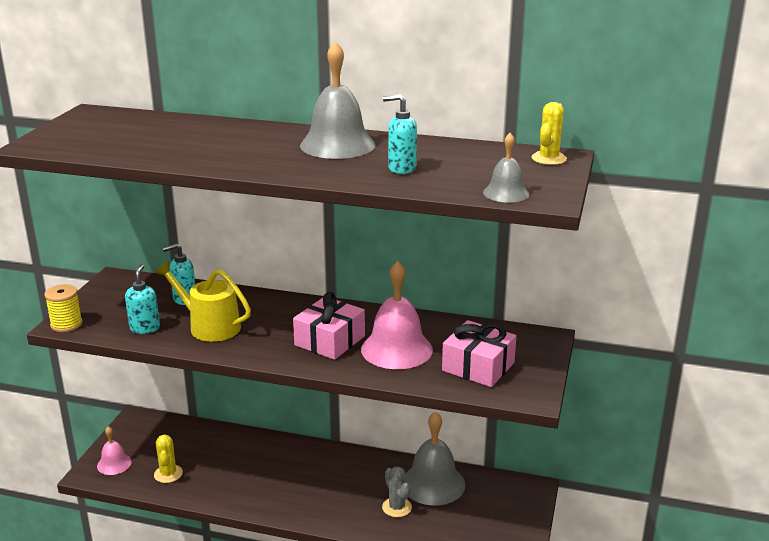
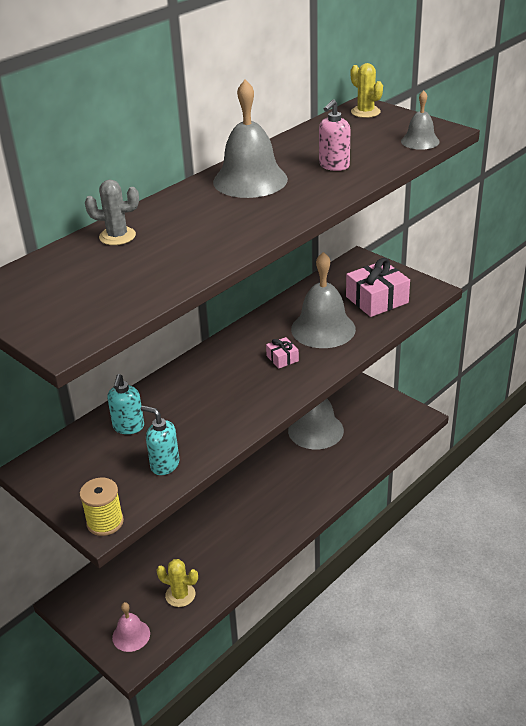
camera: 60 degrees left, 10 degrees up
(209, 326) = (198, 421): yellow watering can -> none
(330, 341) = (282, 358): pink gift -> pink gift, size x0.49
(396, 349) = (323, 329): pink bell -> grey bell
(397, 507) = (330, 459): grey cactus -> grey cactus (117, 236)
(401, 168) = (334, 166): turquoise soap dispenser -> pink soap dispenser

